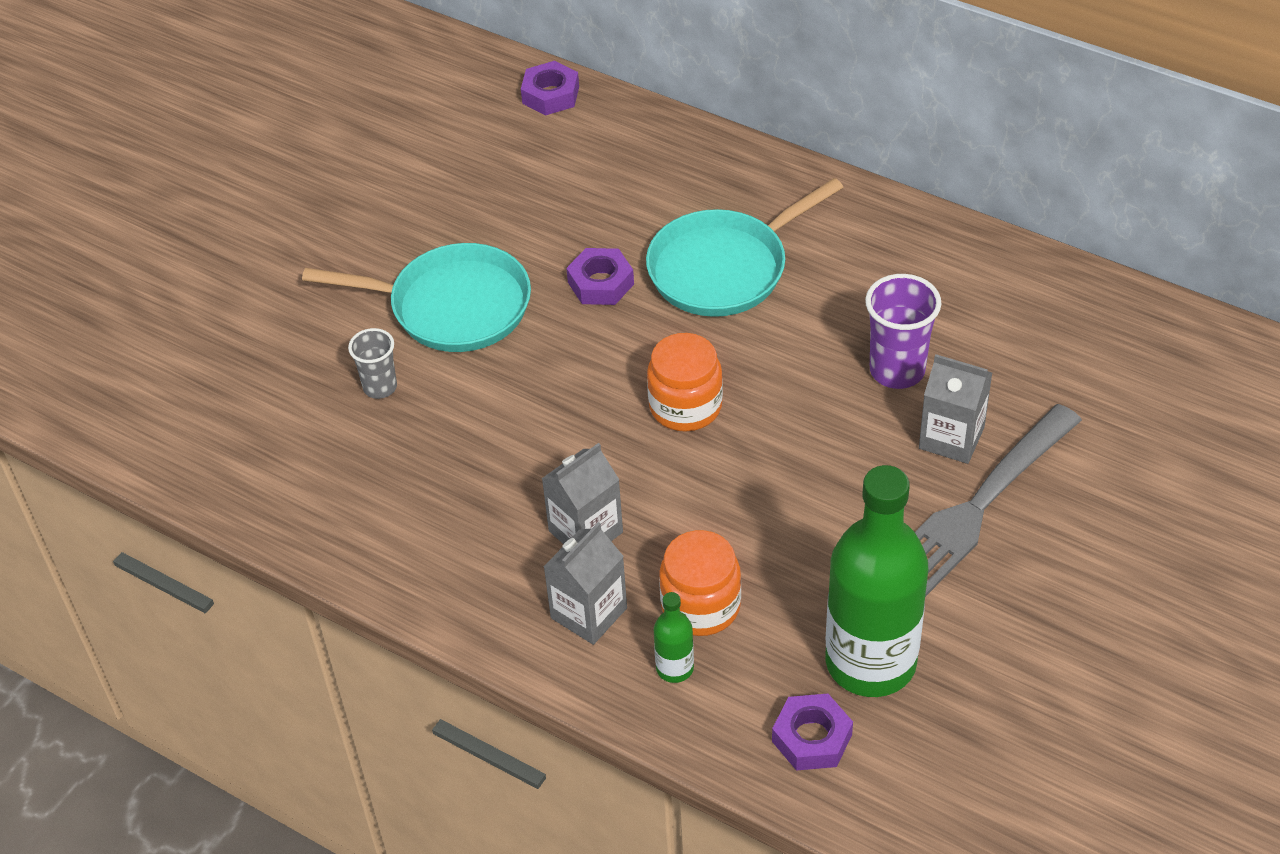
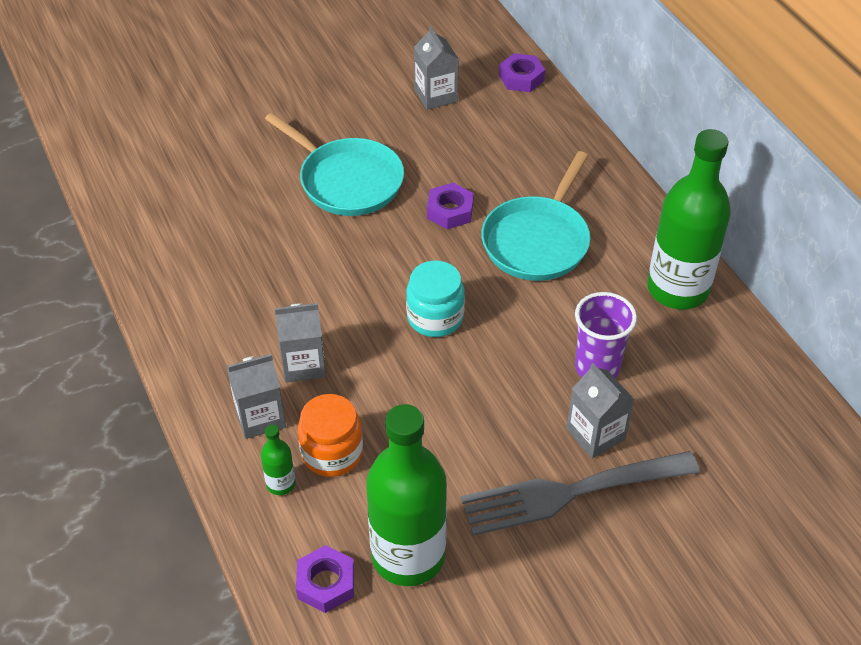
camera: 30 degrees right, 0 degrees up
(380, 387) = (262, 208): grey cup -> none
(469, 160) = (436, 96): none -> grey carton
(685, 406) = (435, 317): orange jar -> turquoise jar
(724, 268) = (537, 241): turquoise pan -> turquoise pan turned 60 degrees counterclockwise
(909, 247) = (677, 289): none -> green bottle

